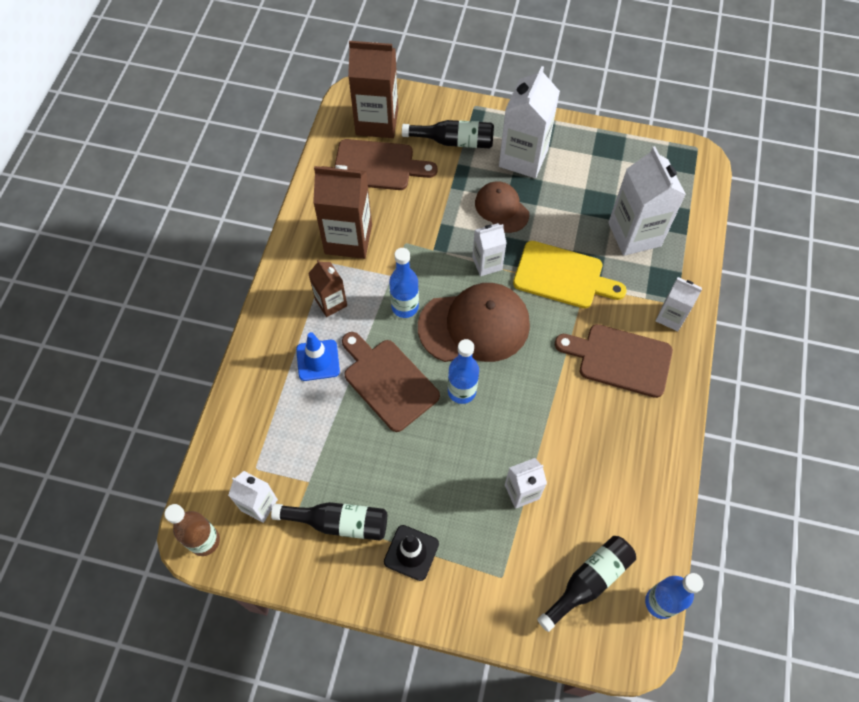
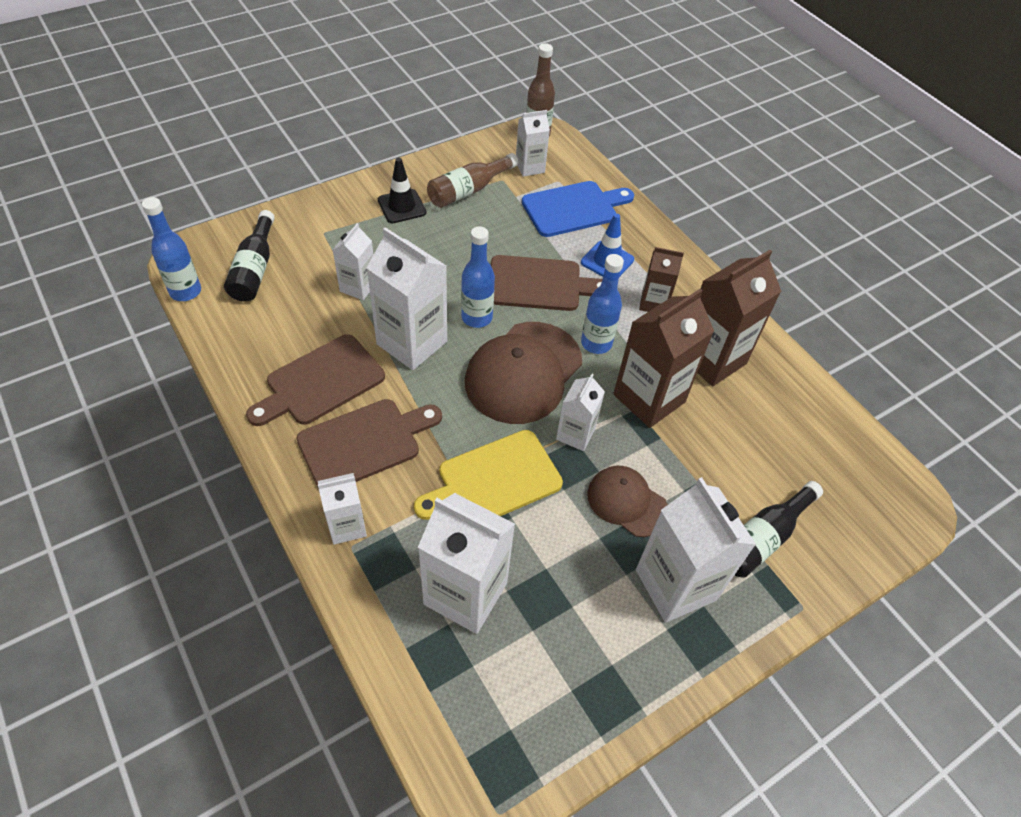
camera: 130 degrees right, 10 degrees down
(280, 429) = (573, 208): none -> blue cutting board
(338, 522) = (468, 190): black bottle -> brown bottle
(377, 122) = (854, 491): brown carton -> brown carton (649, 398)
(378, 165) = (786, 445): brown cutting board -> brown cutting board (320, 382)
(501, 208) = (627, 502): brown cap -> brown cap turned 150 degrees counterclockwise
(526, 408) = (412, 343): none -> white carton

